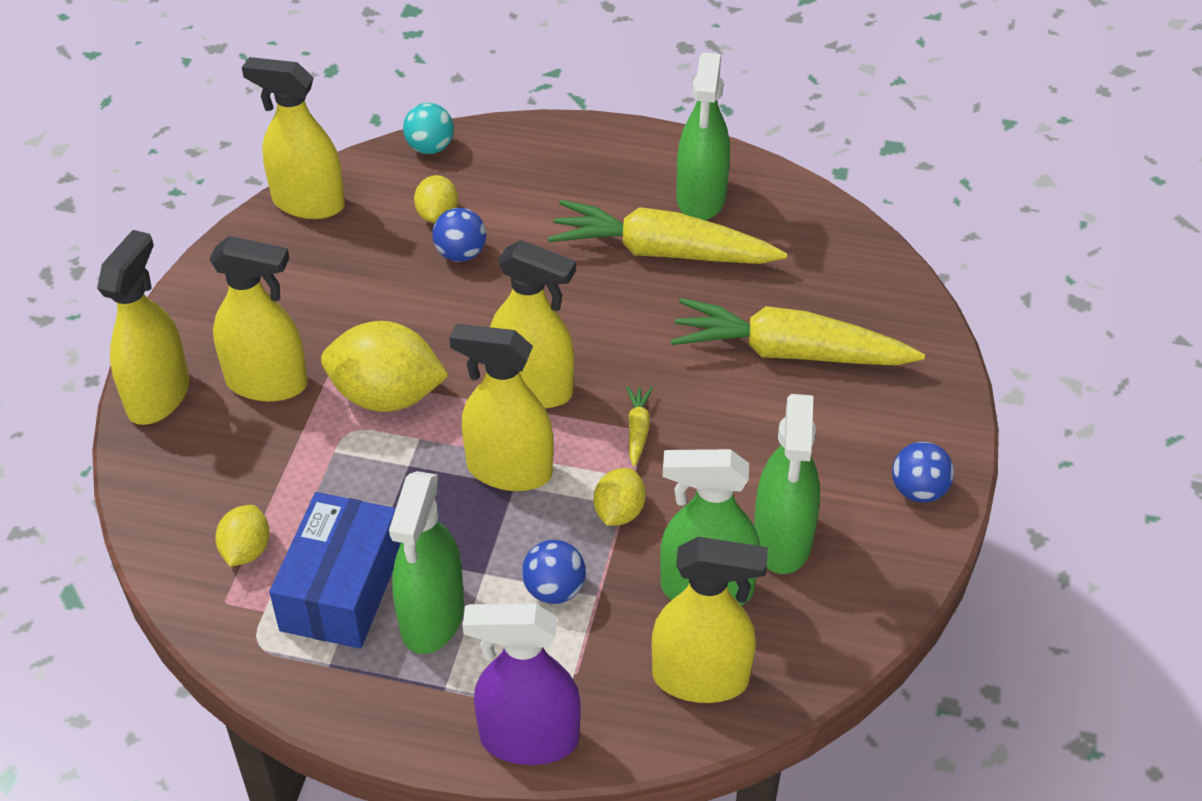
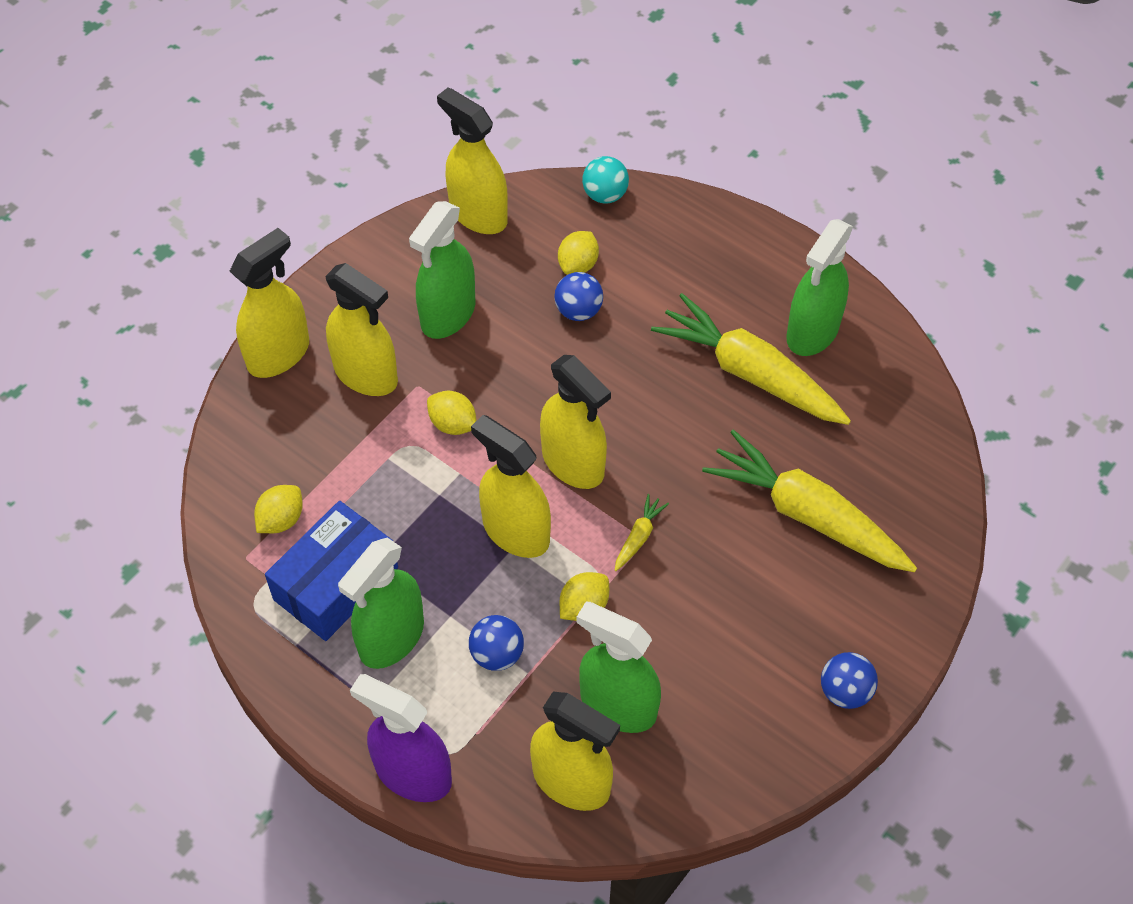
camera: 25 degrees right, 10 degrees up
(387, 396) = (453, 424): yellow lemon -> yellow lemon, size x0.54
(782, 540) = (703, 688): green spray bottle -> green spray bottle (448, 314)

